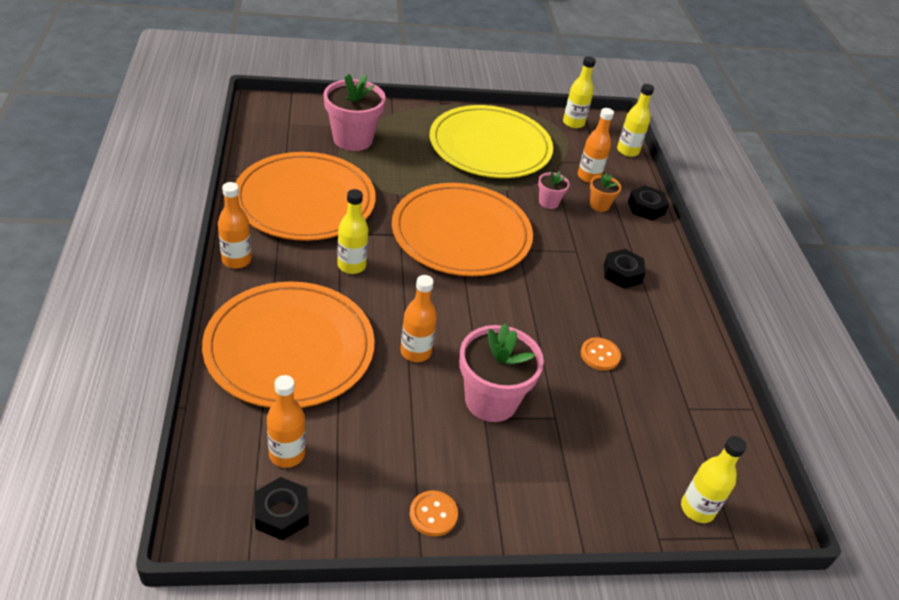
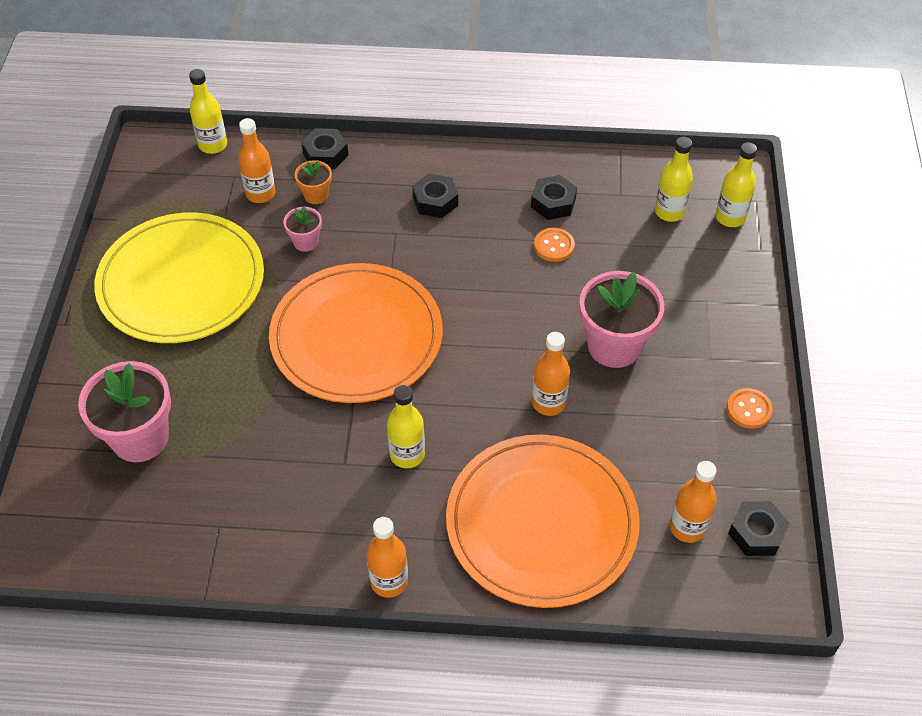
camera: 75 degrees left, 10 degrees up
(305, 201) = (274, 501): orange plate -> none
(573, 123) = (143, 185): yellow bottle -> yellow bottle (669, 212)
(654, 354) = (553, 203): none -> black nut

